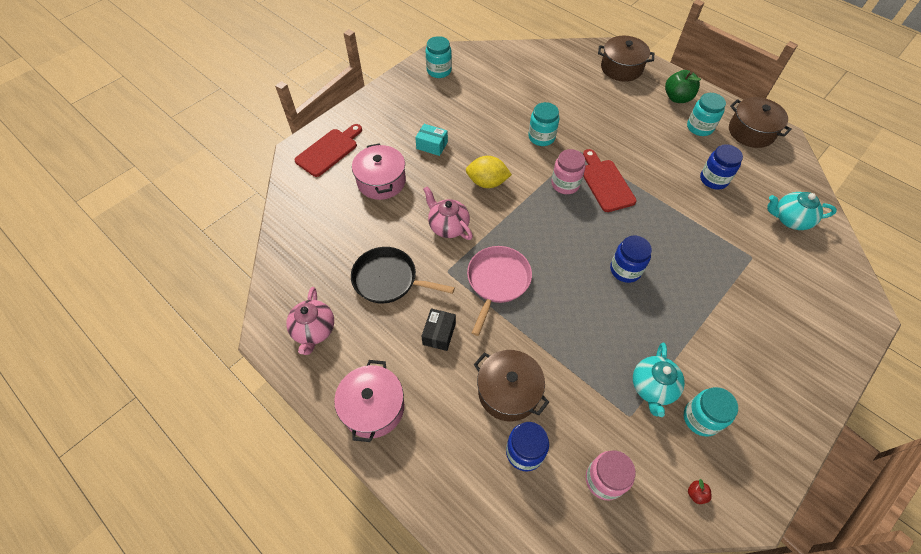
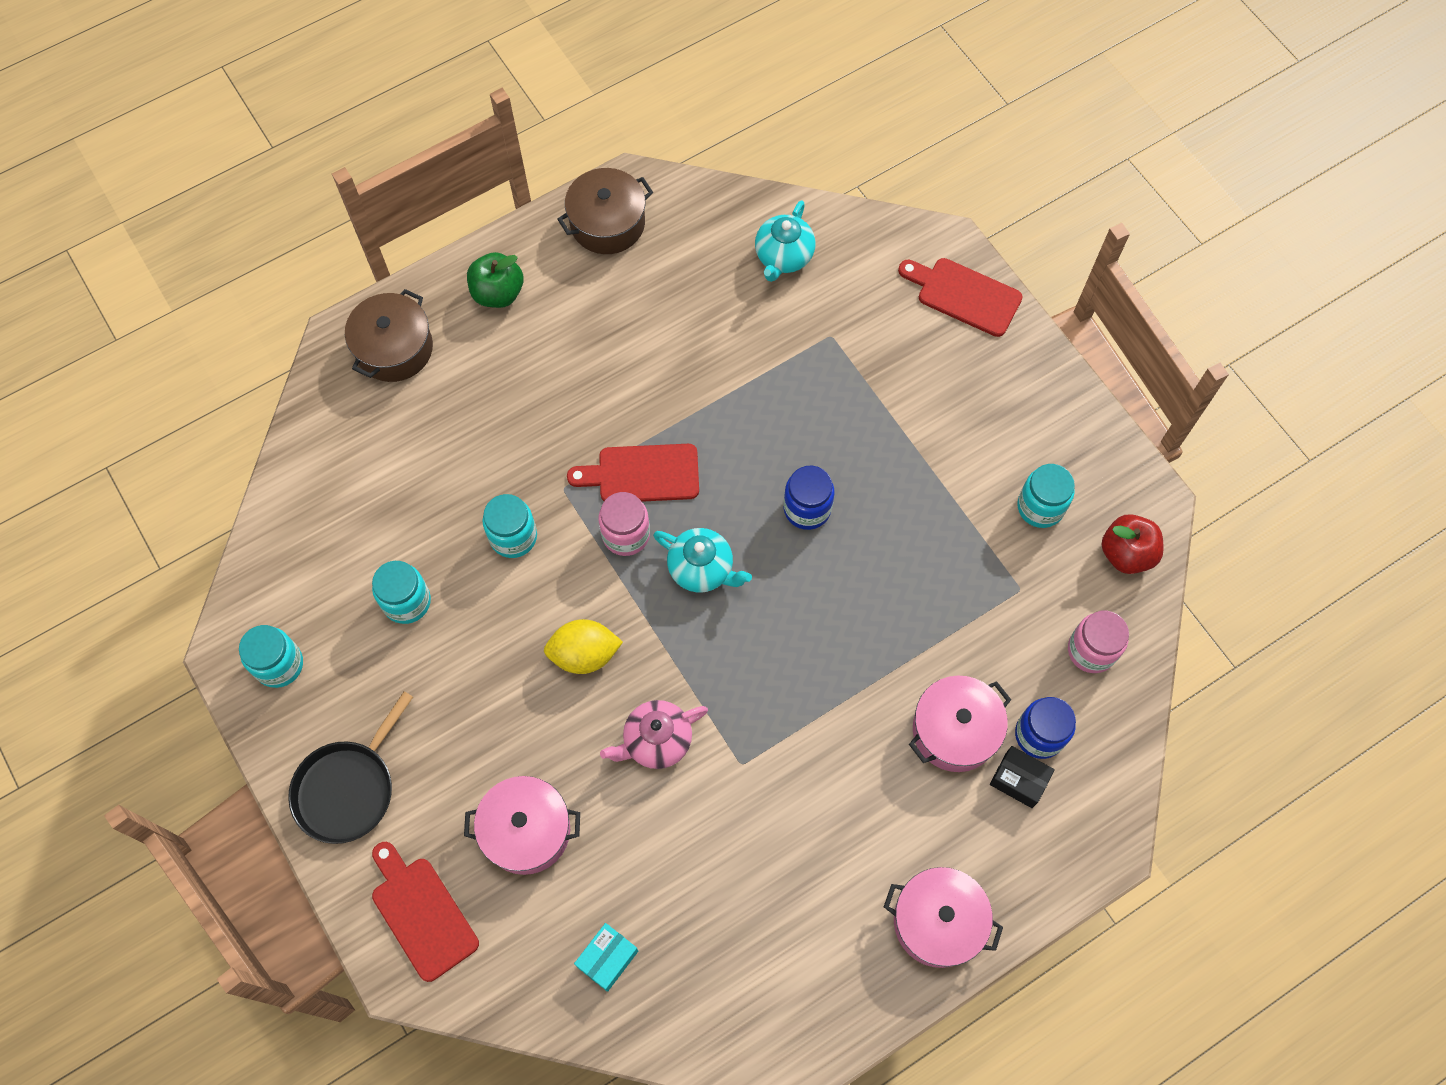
camera: 75 degrees left, 10 degrees up
(314, 330) = (794, 991): pink teapot -> none
(388, 279) = (732, 858): black pan -> black pan (348, 789)
(432, 145) = (470, 724): turquoise box -> turquoise box (607, 958)
(439, 333) = (845, 802): black box -> black box (1019, 780)
(487, 182) = (584, 654): yellow lemon -> yellow lemon turned 60 degrees clockwise
(497, 281) = (779, 694): pink pan -> none
(508, 391) = (955, 730): brown pot -> pink pot
(652, 387) = (989, 546): turquoise teapot -> turquoise teapot (702, 569)
(696, 494) = (1126, 553): red apple -> red apple, size x2.25
(699, 127) = (574, 290): turquoise jar -> turquoise jar (407, 602)
(713, 179) = (683, 319): blue jar -> none
(836, 332) = (964, 295): none -> red cutting board

